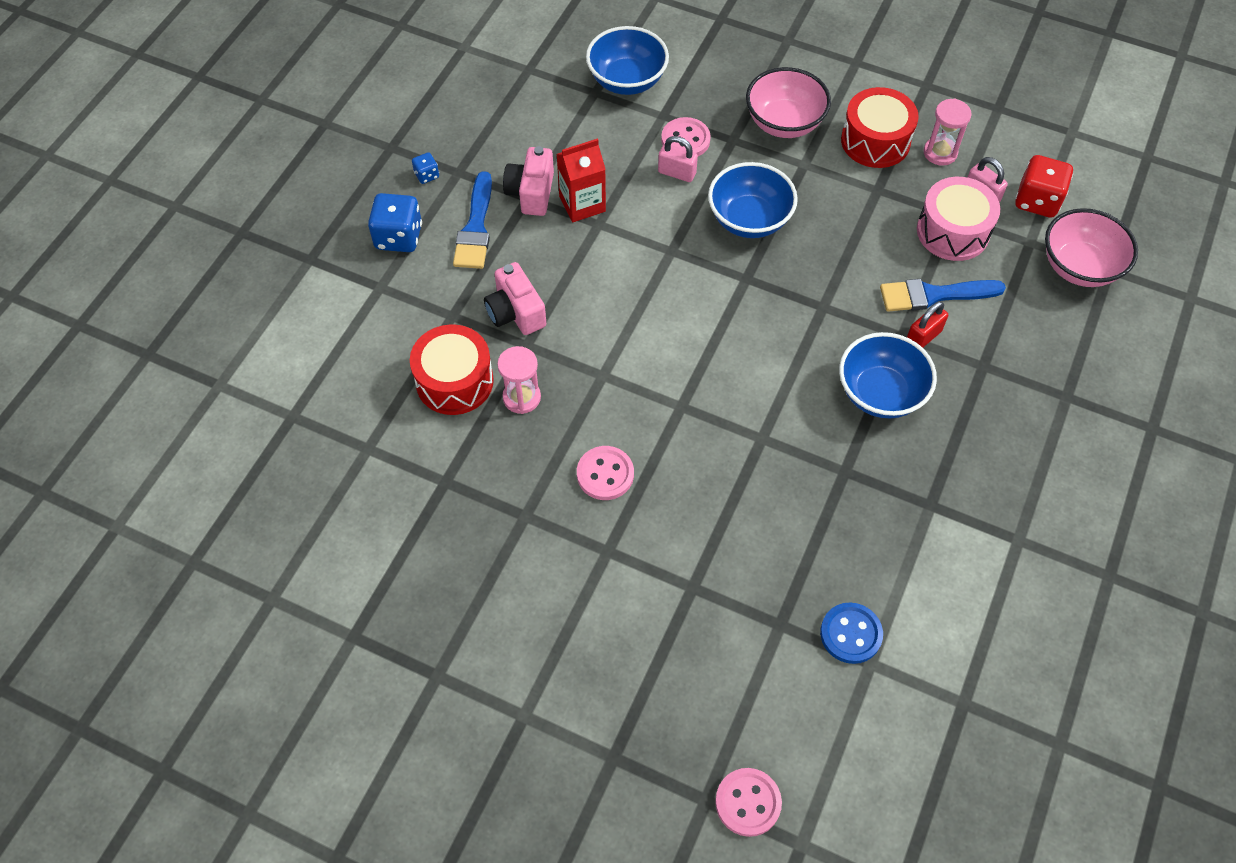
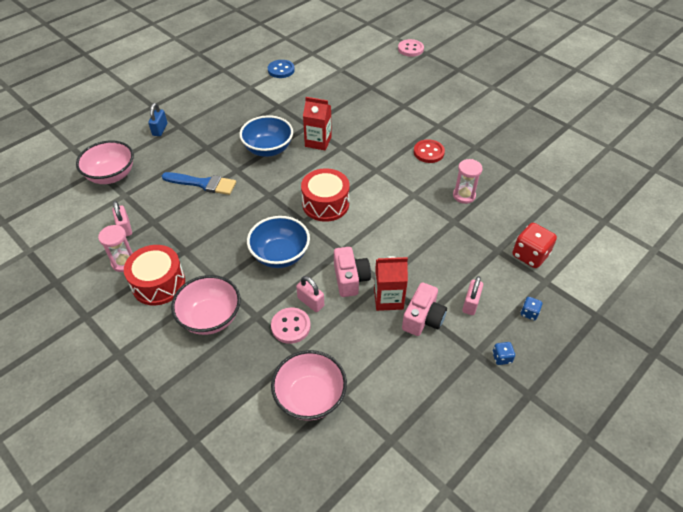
camera: 160 degrees left, 10 degrees down
(398, 237) = (529, 313): blue dice -> blue dice, size x0.50
(454, 381) = (502, 213): red drum -> red drum (325, 204)
(475, 227) = (470, 304): blue brush -> pink padlock
(515, 312) = (456, 241): pink camera -> pink camera (350, 279)
(605, 474) = (428, 152): pink button -> red button
(627, 81) = (310, 397): blue bowl -> pink bowl
(807, 437) = (318, 142): none -> red carton
(851, 634) = (343, 78): blue button -> blue button (281, 70)
(923, 337) = (226, 166): red padlock -> none
(953, 231) = (162, 212): pink drum -> none
(1037, 201) = (96, 215): red dice -> red dice (530, 255)
(1090, 377) = (160, 129): none -> blue padlock

